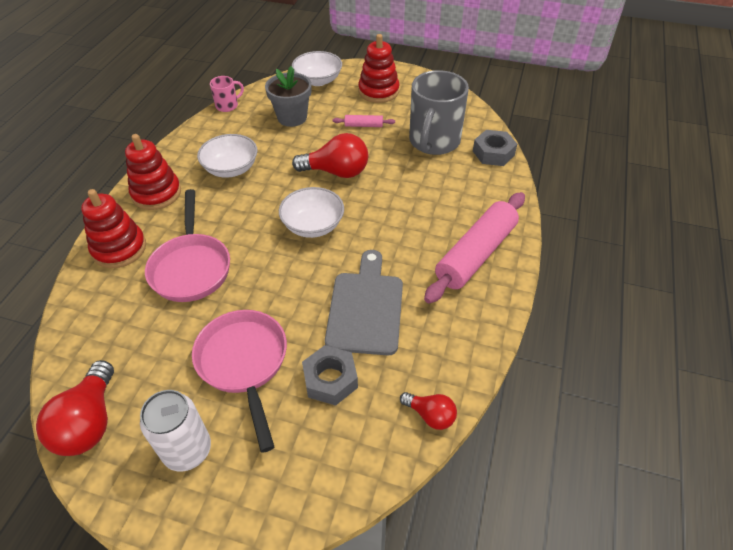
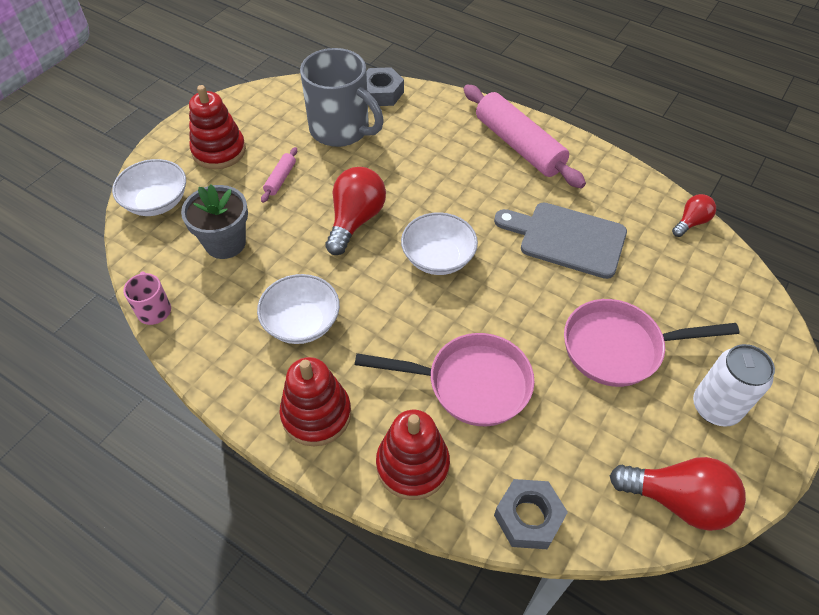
camera: 75 degrees left, 5 degrees up
(330, 380) = (647, 282): grey nut -> grey nut (528, 517)

